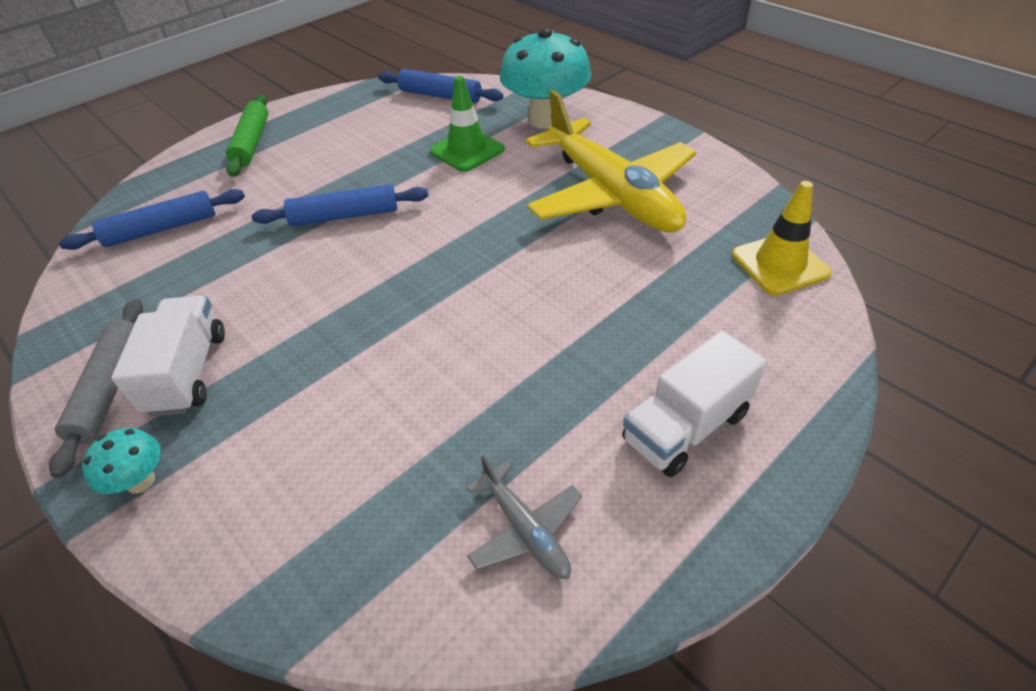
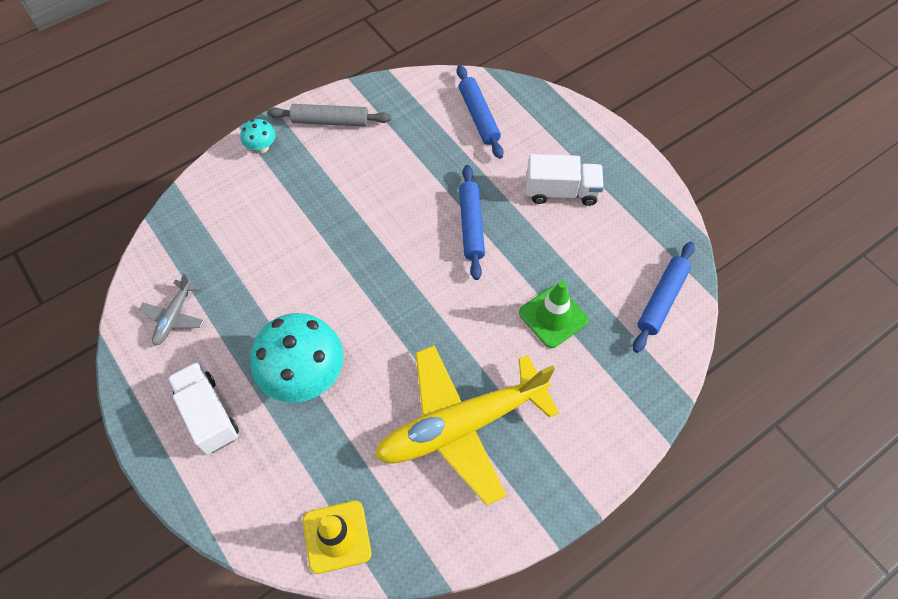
camera: 95 degrees right, 15 degrees up
(188, 373) = (332, 154): white truck -> white truck (561, 191)
(251, 143) = (591, 154): green rolling pin -> none
(525, 529) = (174, 316): grey plane -> grey plane turned 45 degrees counterclockwise
(545, 119) = (601, 392): turquoise mushroom -> turquoise mushroom (305, 376)

